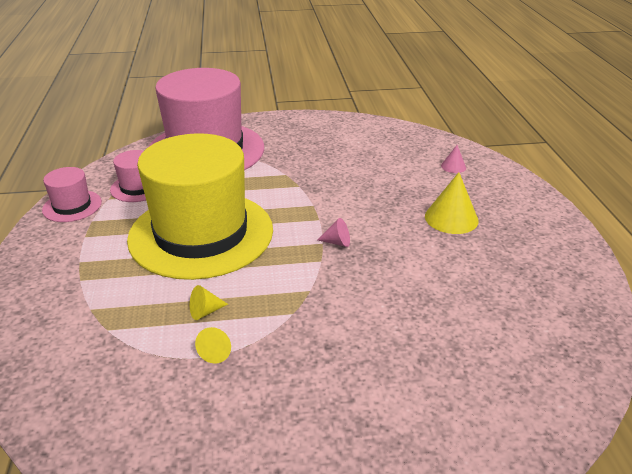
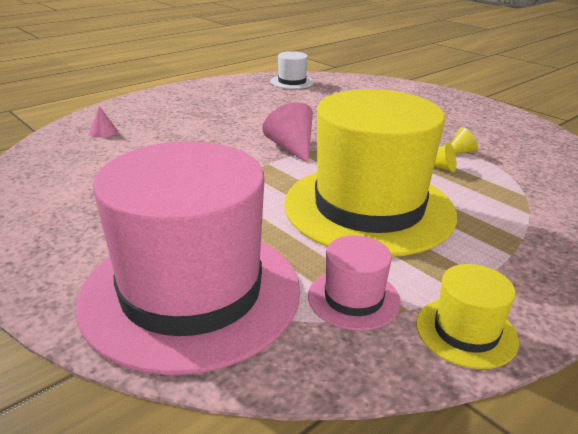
camera: 125 degrees left, 5 degrees down
(72, 206) = (466, 332): pink hat -> yellow hat
(337, 242) = (291, 148): pink cone -> pink cone, size x1.88
(451, 218) = (202, 119): yellow cone -> none
(565, 335) = (292, 82): none -> white hat

